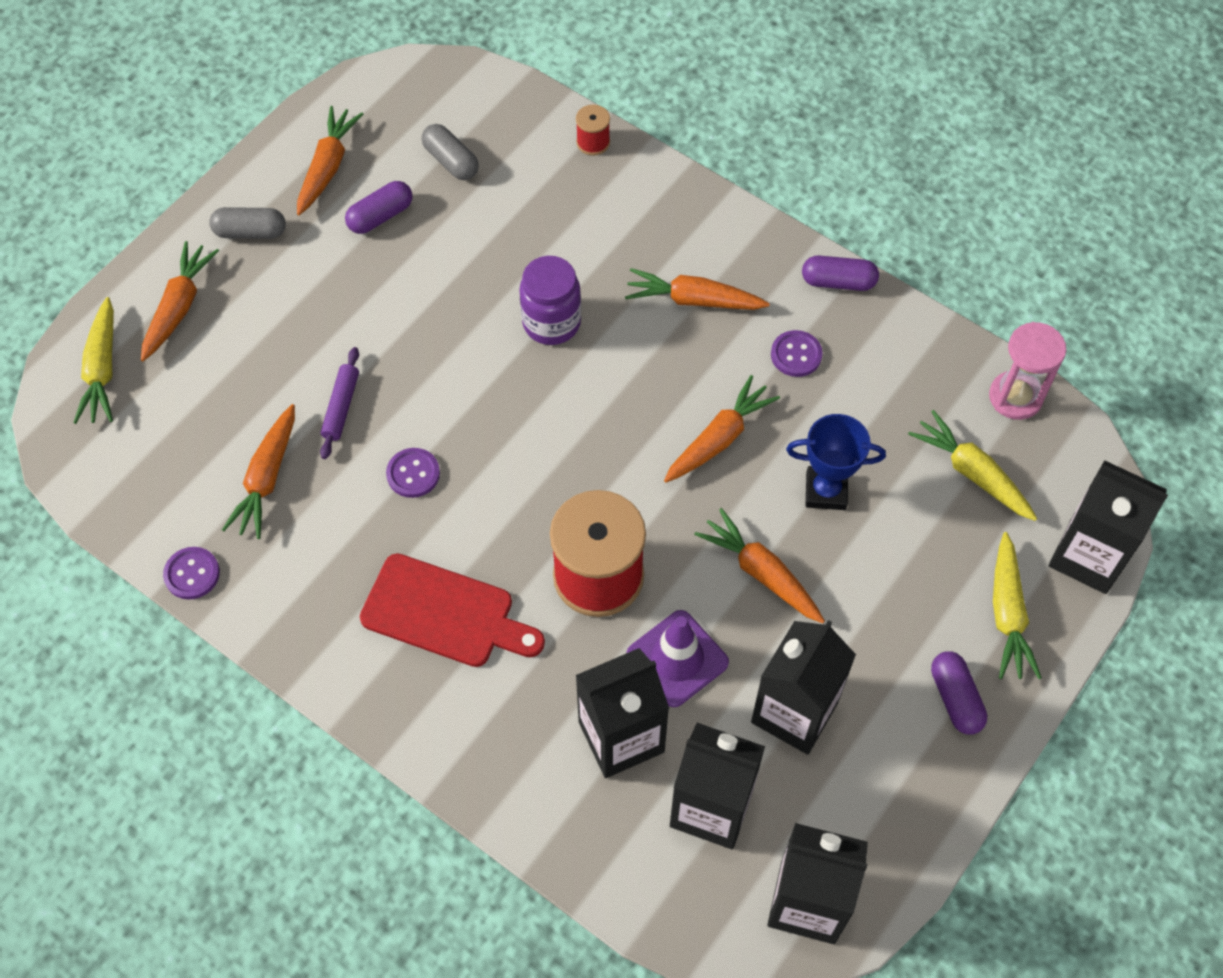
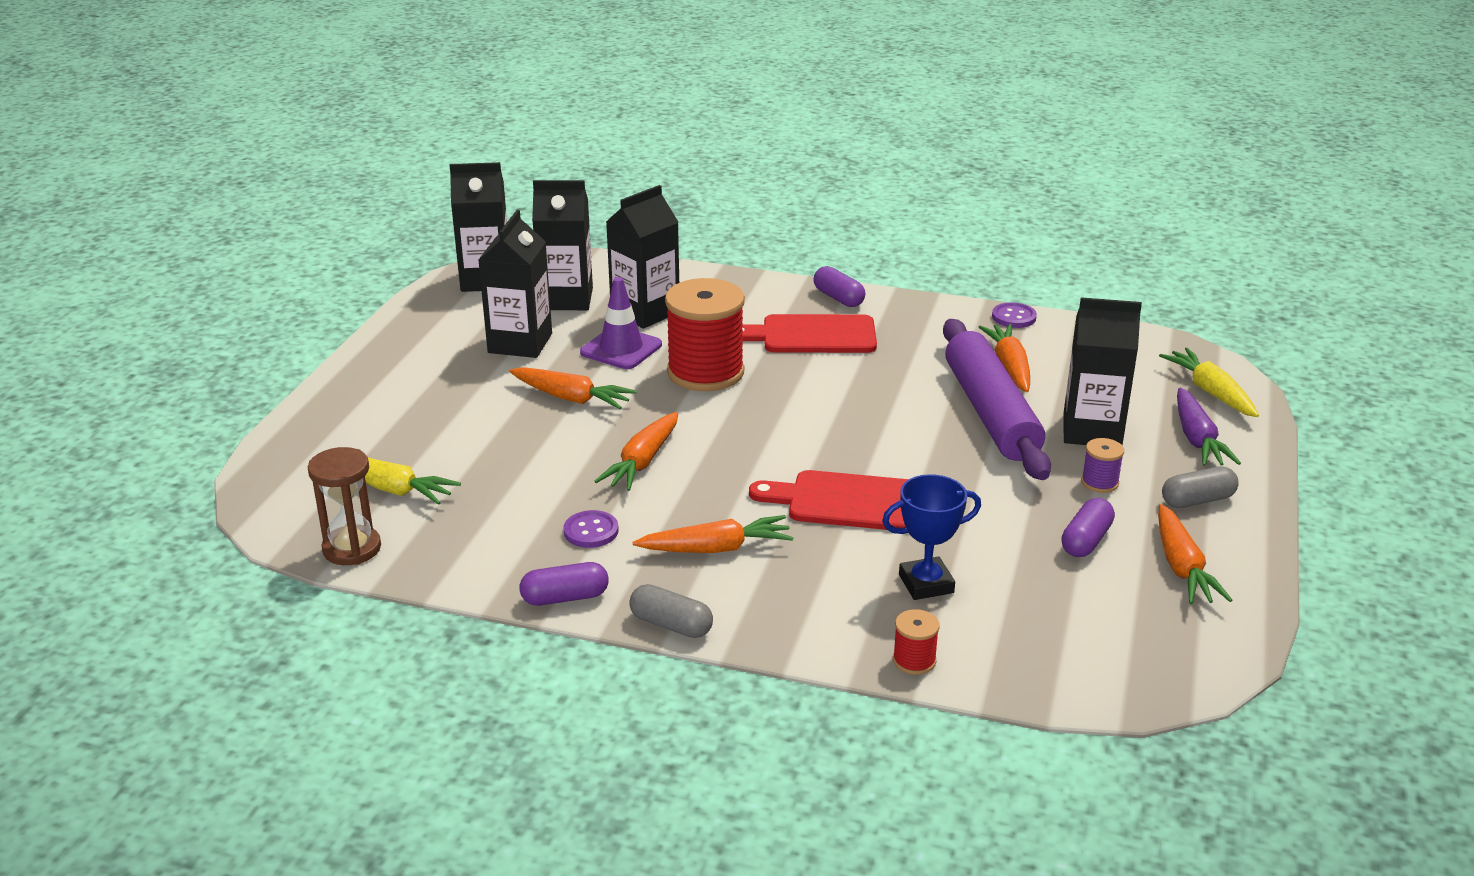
camera: 160 degrees right, 30 degrees down
(179, 307) = (1197, 439): orange carrot -> purple carrot
(314, 279) = (1099, 482): none -> purple spool
(341, 407) = (990, 413): purple rolling pin -> purple rolling pin, size x2.46
(413, 474) = (895, 391): purple button -> none
(451, 161) = (1058, 603): grey capsule -> grey capsule (671, 625)
(551, 322) = (848, 502): purple jar -> red cutting board
(826, 491) = (530, 451): blue trophy -> blue trophy (926, 584)
(955, 698) = (393, 371): purple capsule -> purple capsule (838, 298)
(1007, 614) = (352, 417): yellow carrot -> none
(1015, 397) = (352, 548): pink hourglass -> brown hourglass
(1088, 556) = (277, 461): black carton -> black carton (1092, 431)

